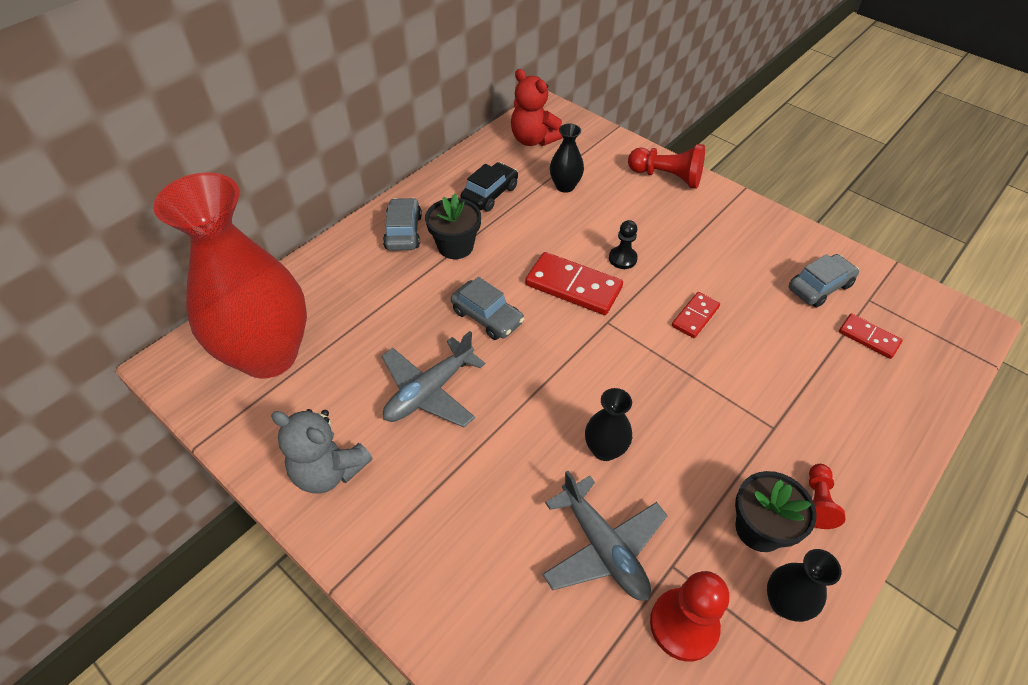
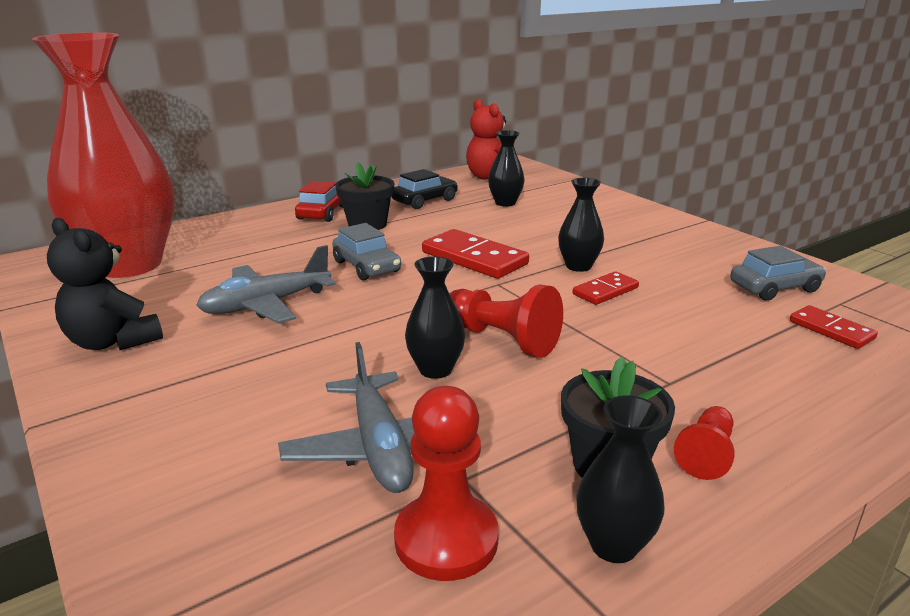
camera: 15 degrees right, 25 degrees down
(329, 471) = (113, 341): grey teddy bear -> black teddy bear
(403, 232) = (323, 213): grey car -> red car
(622, 258) = (541, 247): black pawn -> none
(663, 283) = (578, 266): none -> black vase
(667, 177) = (619, 207): red pawn -> red pawn (502, 339)

